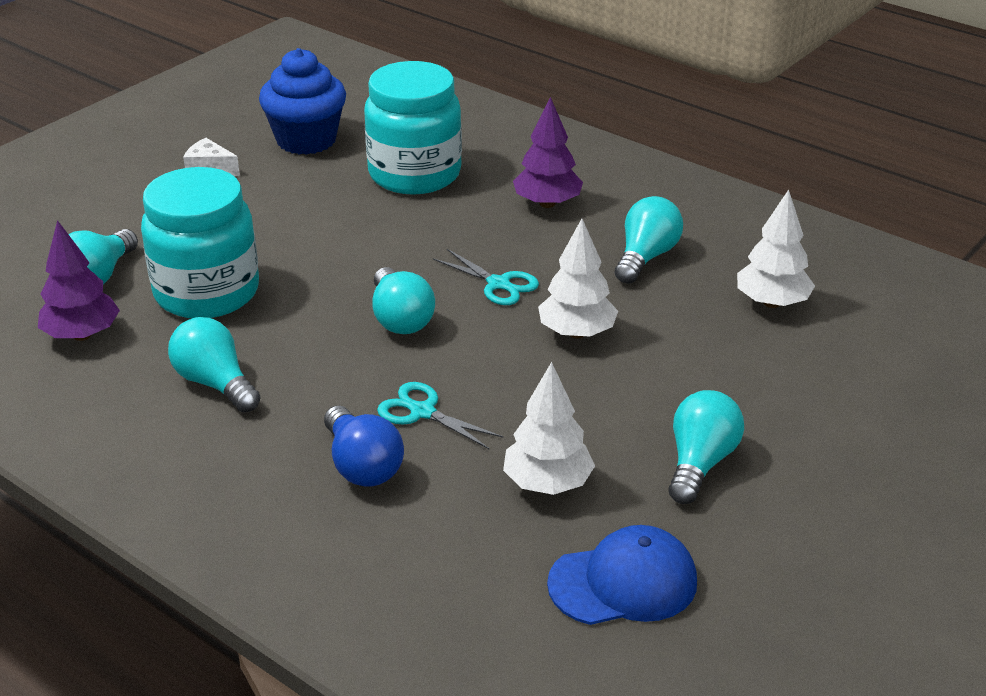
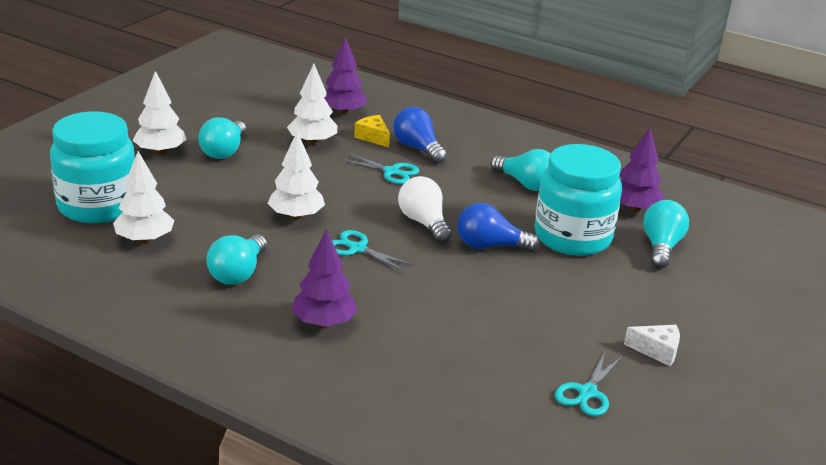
camera: 170 degrees right, 5 degrees down
(306, 140) = (587, 392): blue cupcake -> turquoise scissors
(325, 283) = (490, 246): none -> blue light bulb
(400, 318) = (424, 223): turquoise light bulb -> white light bulb
(414, 174) = (457, 352): turquoise jar -> turquoise jar (98, 206)
(435, 495) = (373, 137): none -> yellow cheese
(482, 570) = (343, 112): none -> purple tree
(623, 582) = (273, 109): blue cap -> none
(807, 463) = (160, 152): none -> white tree

